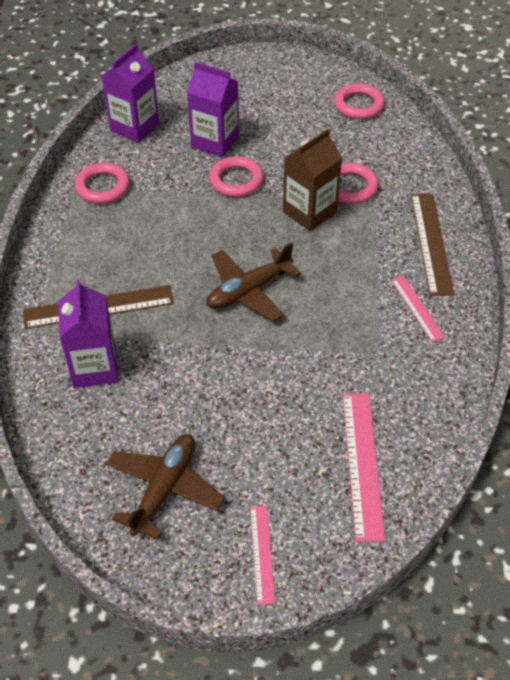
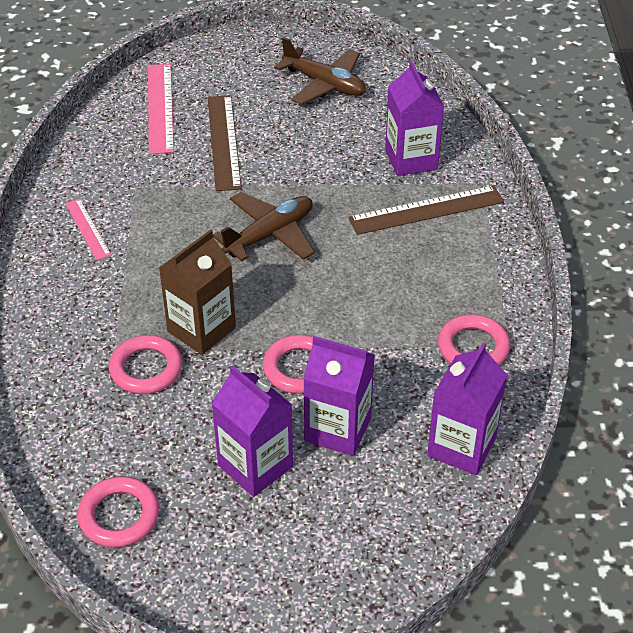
camera: 175 degrees right, 5 degrees down
(164, 489) = (324, 84): brown plane -> brown plane turned 75 degrees counterclockwise
(262, 553) = (242, 55): pink ruler -> none
(272, 125) = (255, 466): none -> purple carton
(431, 243) = (55, 300): brown ruler -> brown ruler (224, 142)

